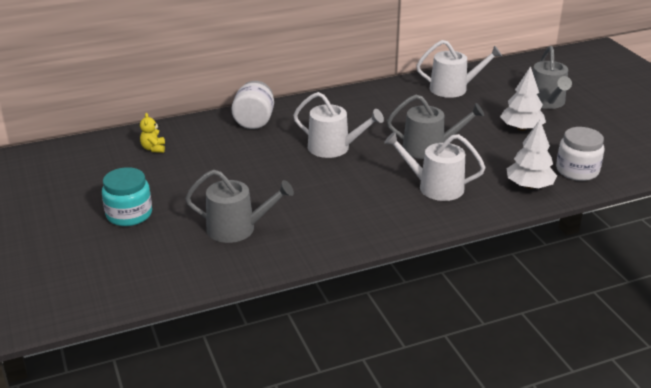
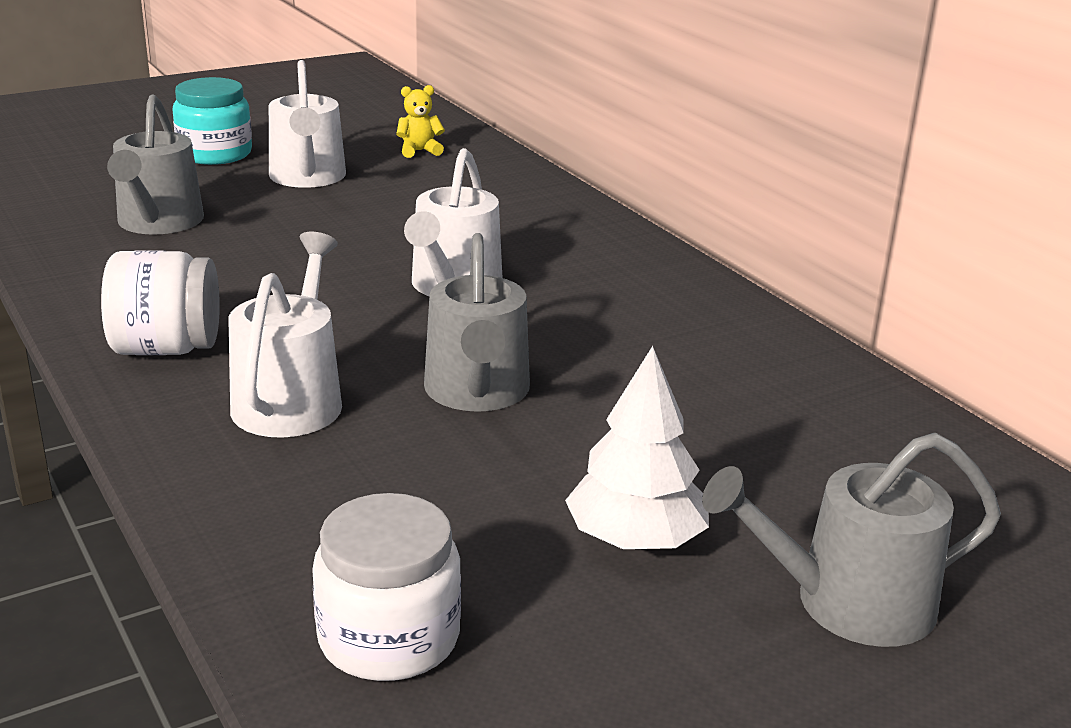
camera: 80 degrees right, 5 degrees down
(254, 121) = (543, 212): white jar -> white jar (166, 348)
(453, 89) = (835, 428): white watering can -> white watering can (307, 177)
(529, 186) = (296, 538): white tree -> none

